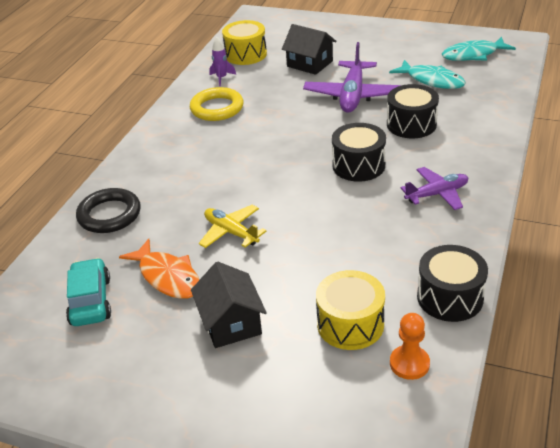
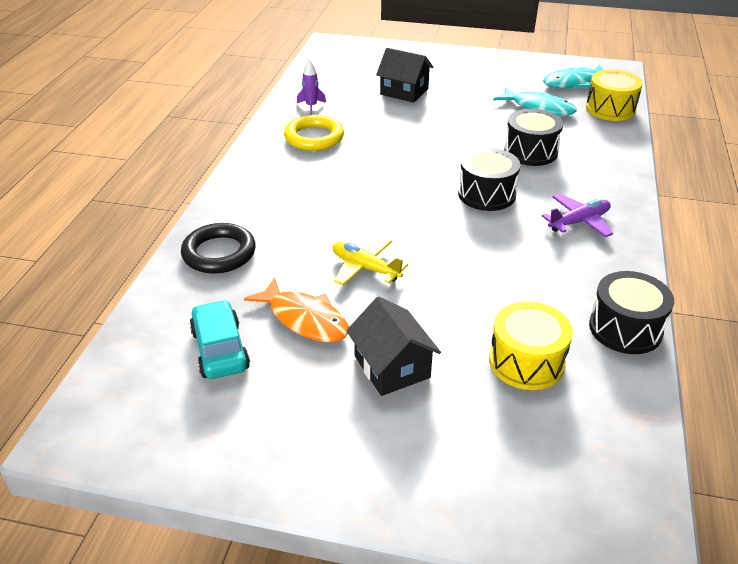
camera: 10 degrees left, 0 degrees up
(246, 54) = (331, 82): yellow drum -> yellow drum (610, 109)
(352, 95) = (459, 123): purple plane -> none
(409, 363) = (603, 401): orange pawn -> none

